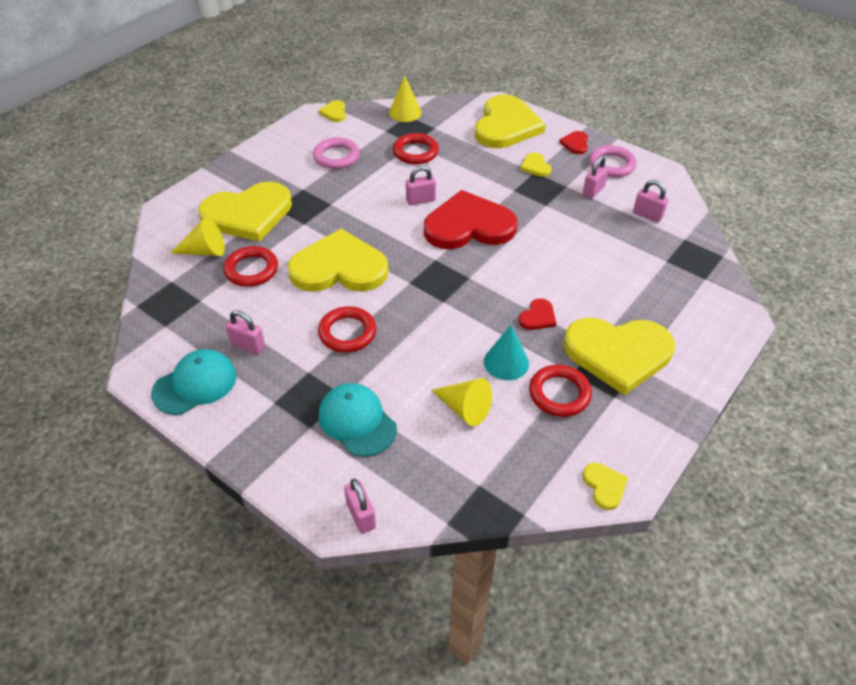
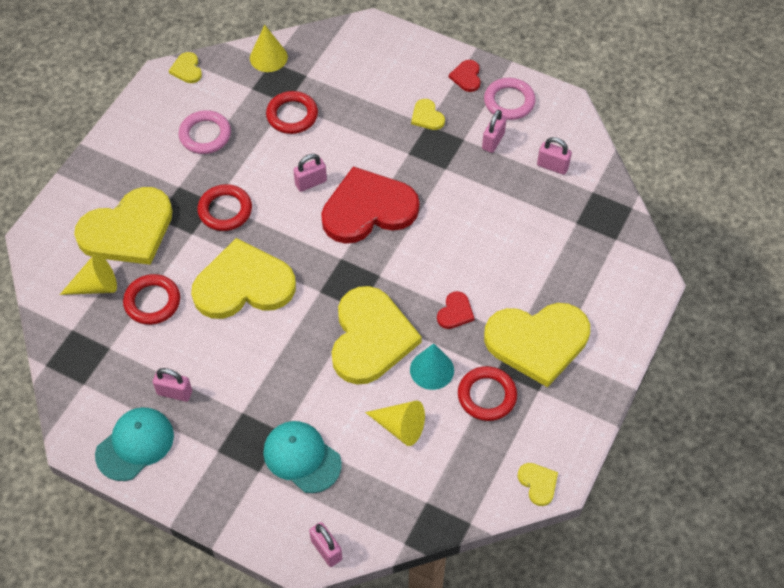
camera: 10 degrees left, 10 degrees up
(347, 332) = (270, 361): red ring -> red ring (225, 210)
(506, 125) = (386, 61): yellow heart -> yellow heart (370, 338)

